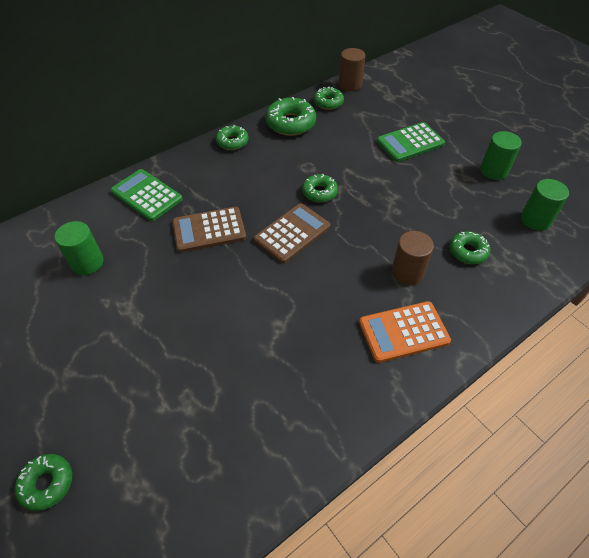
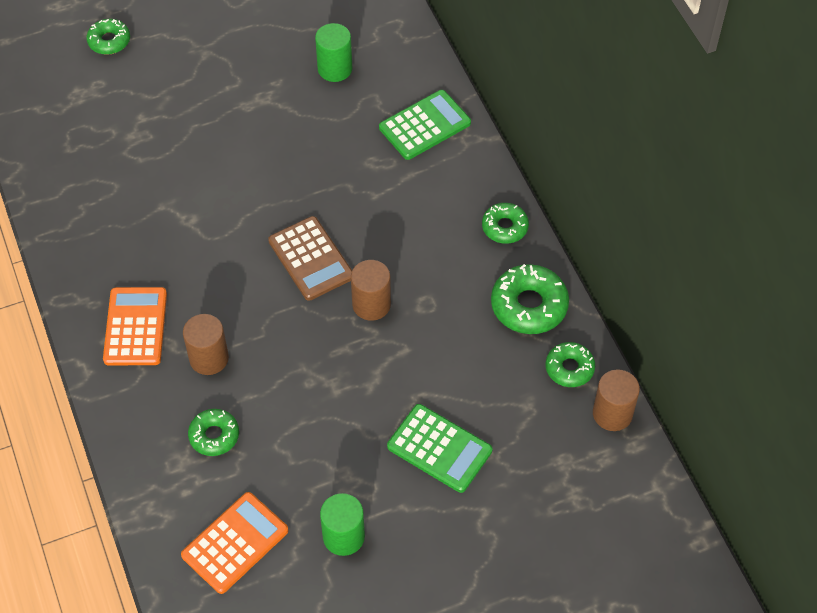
camera: 105 degrees right, 5 degrees up
(209, 230) = (345, 179): brown calculator -> none
(319, 192) = (371, 304): green donut -> brown cylinder
(410, 143) = (439, 448): green calculator -> green calculator turned 135 degrees clockwise
(535, 220) = (235, 543): green cylinder -> orange calculator

